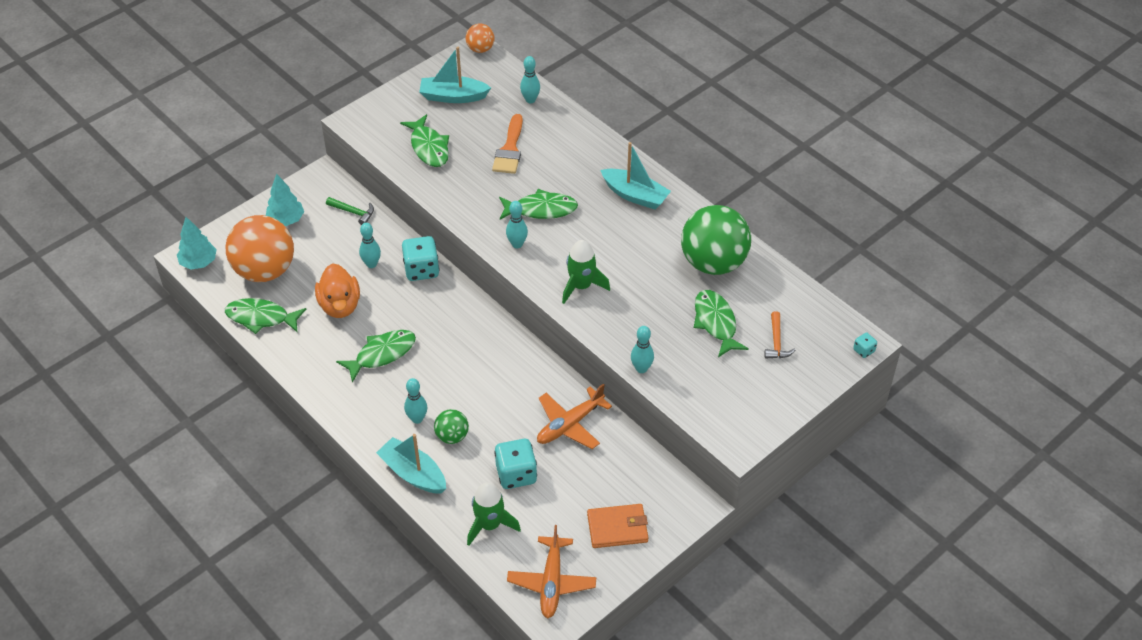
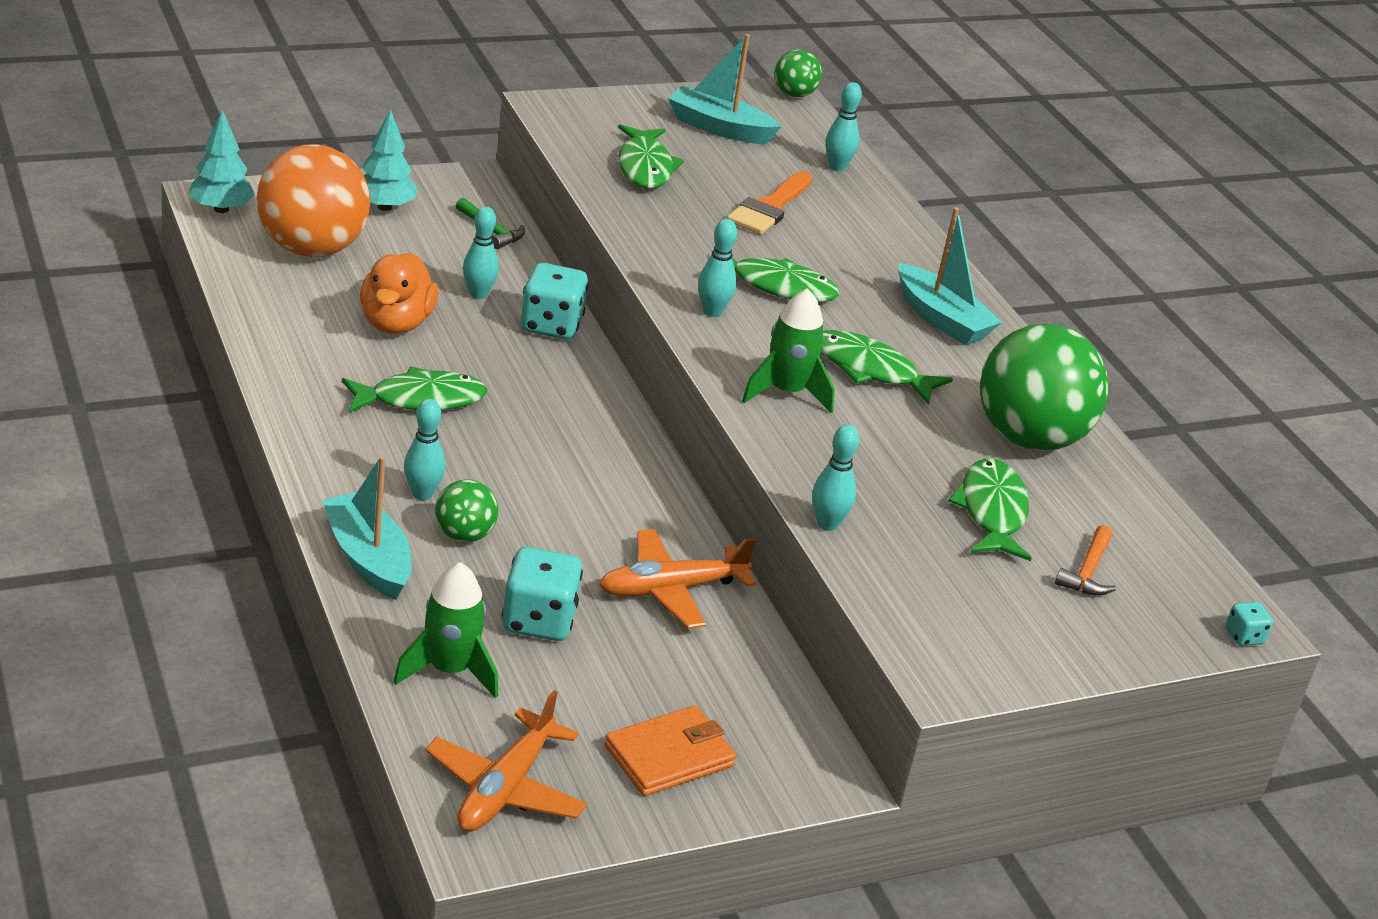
camera: 15 degrees right, 15 degrees down
(261, 318) = (266, 297): green fish -> green fish (870, 370)
(480, 49) = (794, 94): orange ball -> green ball
(617, 528) = (669, 756): orange wallet -> orange wallet turned 45 degrees counterclockwise

